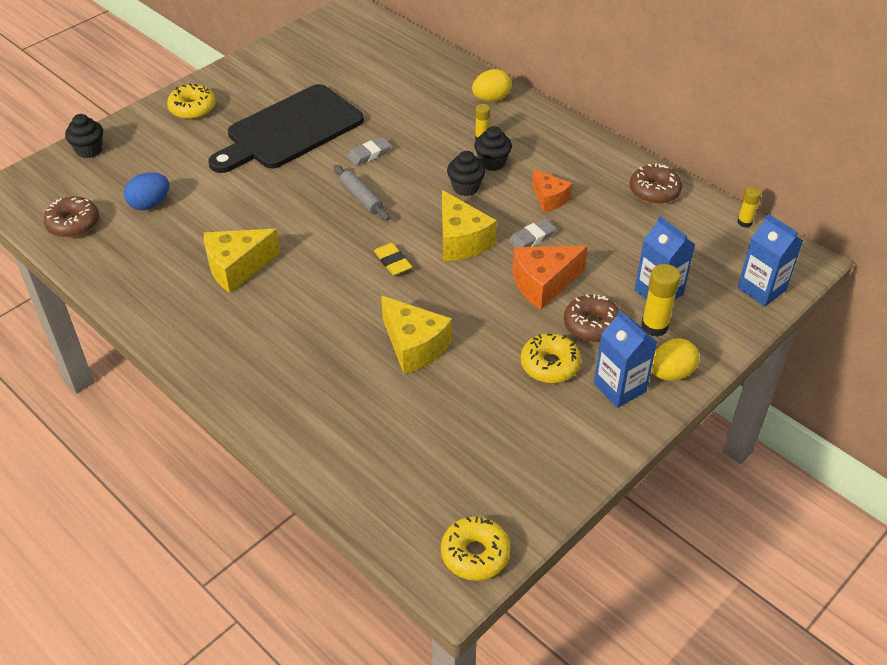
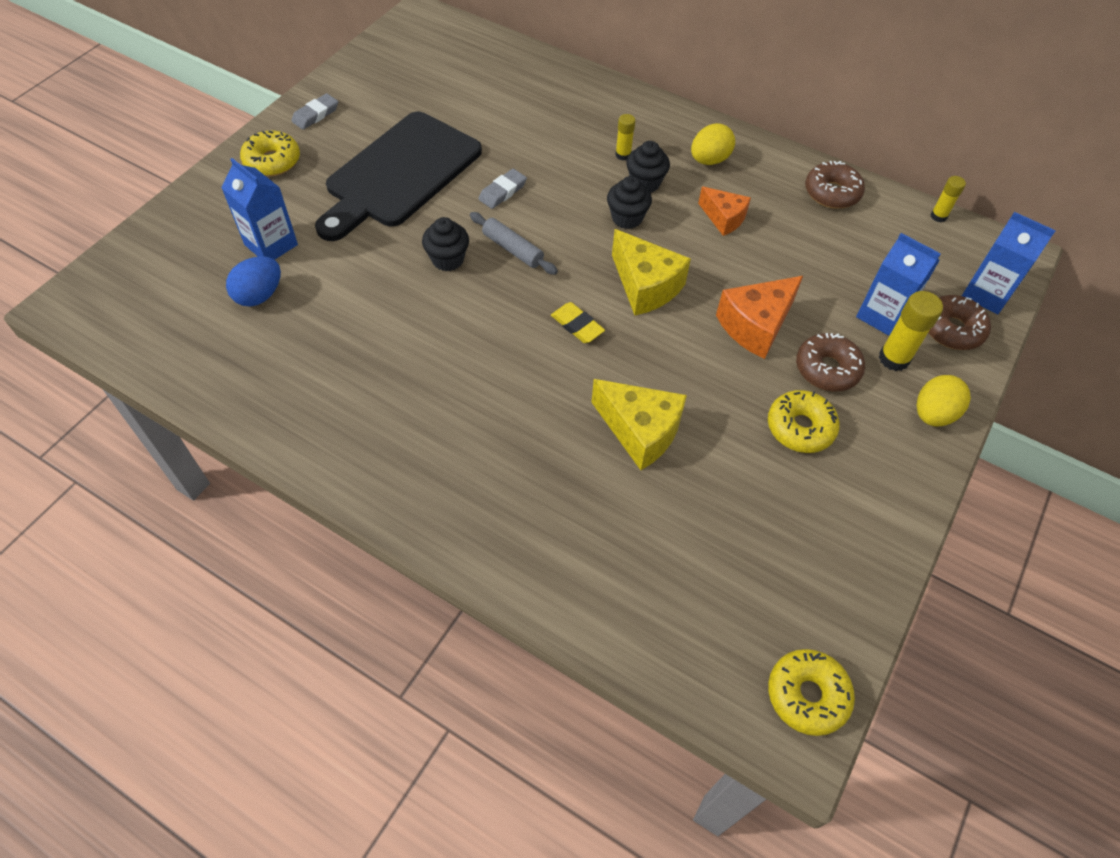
camera: 15 degrees left, 10 degrees up
(73, 224) = (170, 337): brown donut -> brown donut (952, 329)
(89, 150) = (159, 234): black cupcake -> black cupcake (447, 259)
(237, 267) = (395, 363): yellow cheese -> none
(491, 99) = (616, 105): yellow egg -> yellow egg (709, 160)
(532, 238) = (722, 270): grey eraser -> grey eraser (315, 114)
(619, 387) = (886, 442): blue carton -> blue carton (271, 245)

